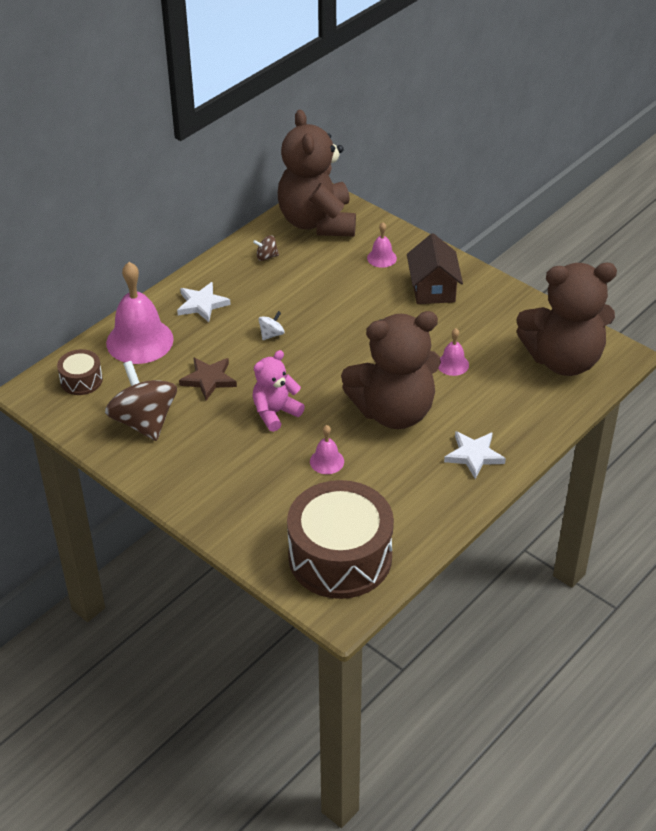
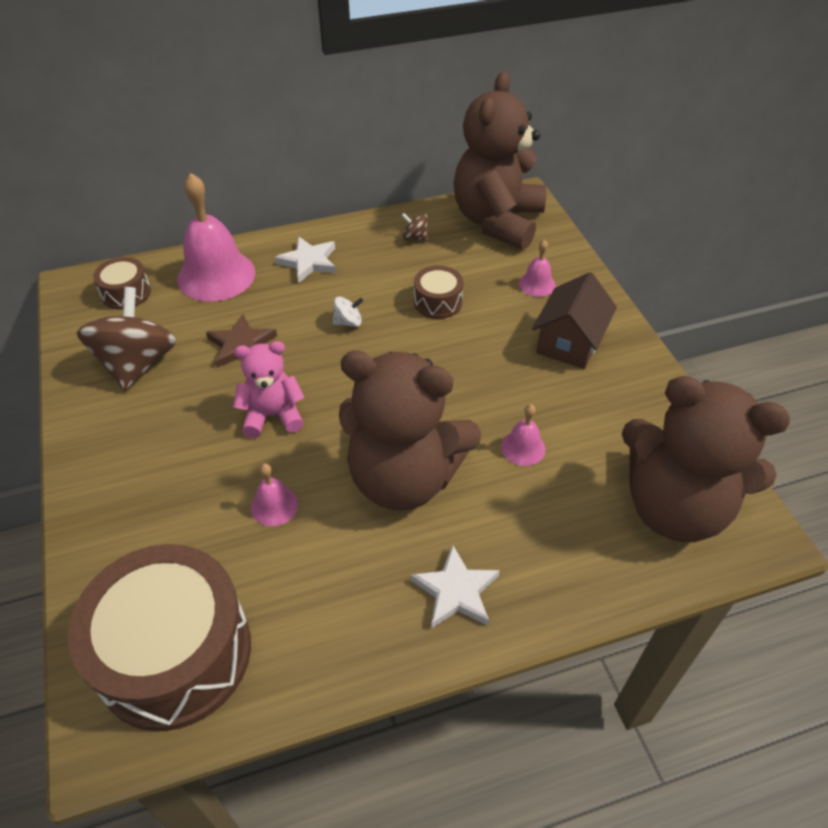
camera: 30 degrees right, 5 degrees up
(323, 296) = (438, 302): none -> brown drum

